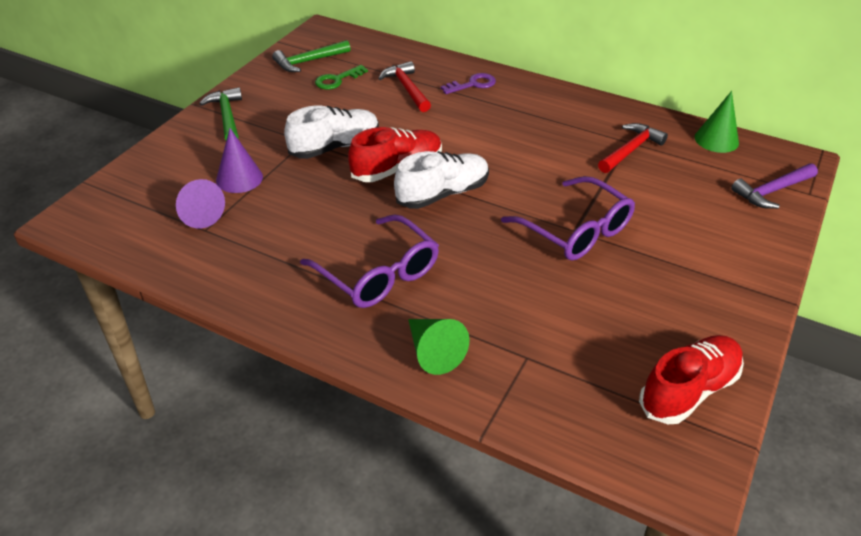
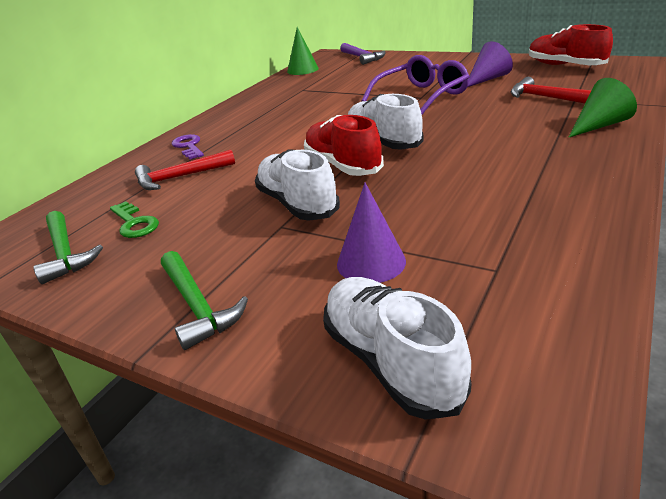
camera: 85 degrees left, 10 degrees down
(146, 181) = (390, 361): none -> white shoe
(198, 213) = (462, 283): purple cone -> purple cone (487, 79)
(227, 116) = (197, 306): green hammer -> green hammer turned 105 degrees counterclockwise
(378, 274) = (517, 155): purple glasses -> none
(630, 150) = (314, 88): red hammer -> red hammer (547, 98)

